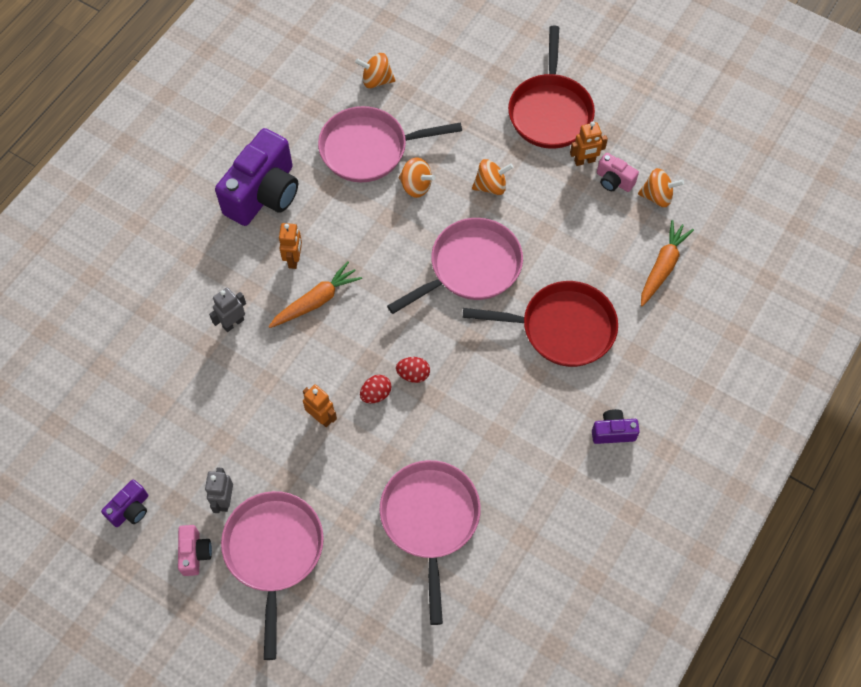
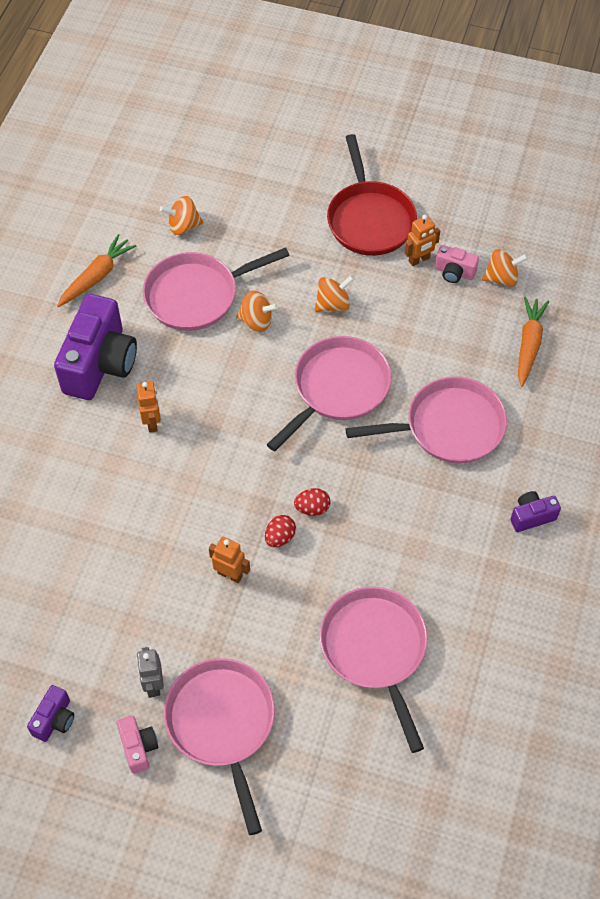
camera: 15 degrees left, 5 degrees down
(233, 323) = (107, 501): grey robot -> none
(316, 301) = (188, 458): orange carrot -> orange carrot (97, 276)
(562, 328) = (448, 427): red pan -> pink pan

